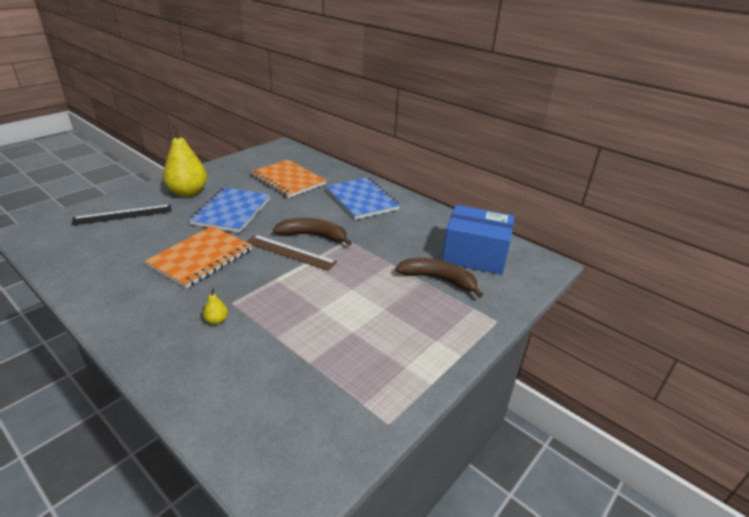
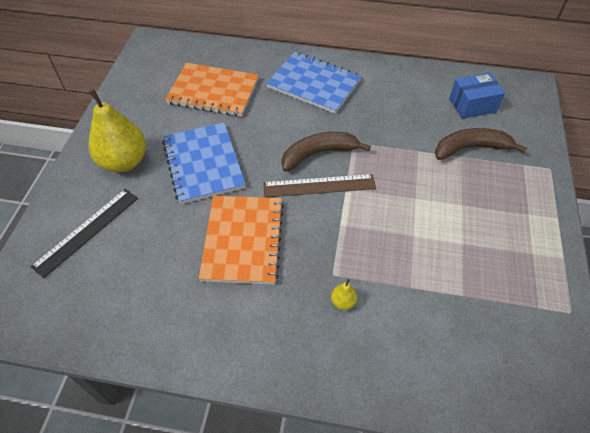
camera: 30 degrees left, 20 degrees up
(475, 255) = (472, 105): blue box -> blue box, size x0.62

